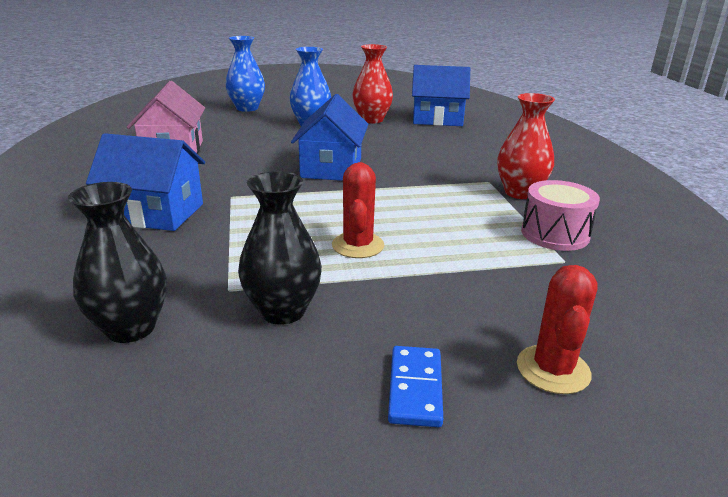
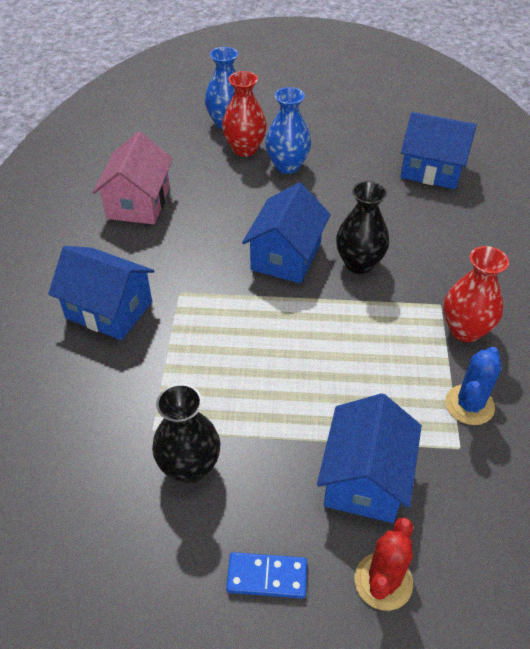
camera: 15 degrees right, 20 degrees up
(130, 328) = (72, 464): black vase -> black vase (359, 263)
(358, 245) = (275, 390): red cactus -> none
(372, 120) = (356, 163): red vase -> red vase (244, 149)
(415, 388) = (267, 576): blue domino -> blue domino turned 75 degrees clockwise
(485, 294) = (365, 478): none -> blue house
(555, 234) = (469, 405): pink drum -> blue cactus

